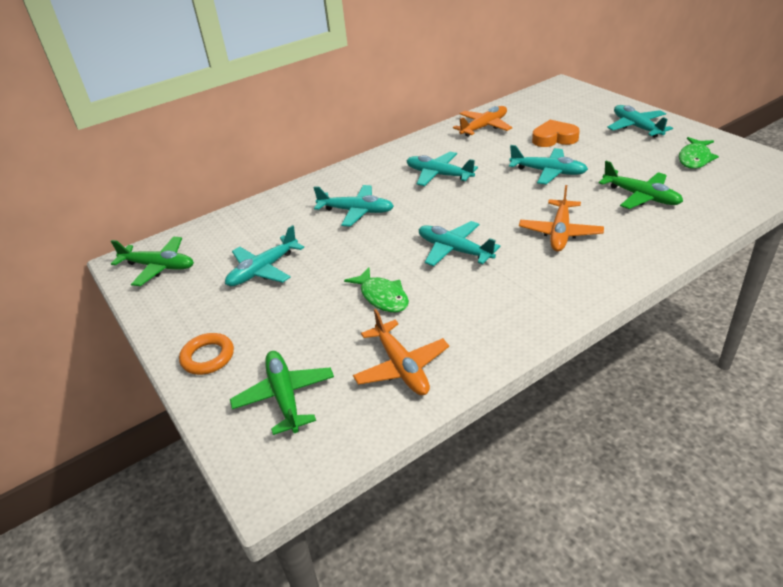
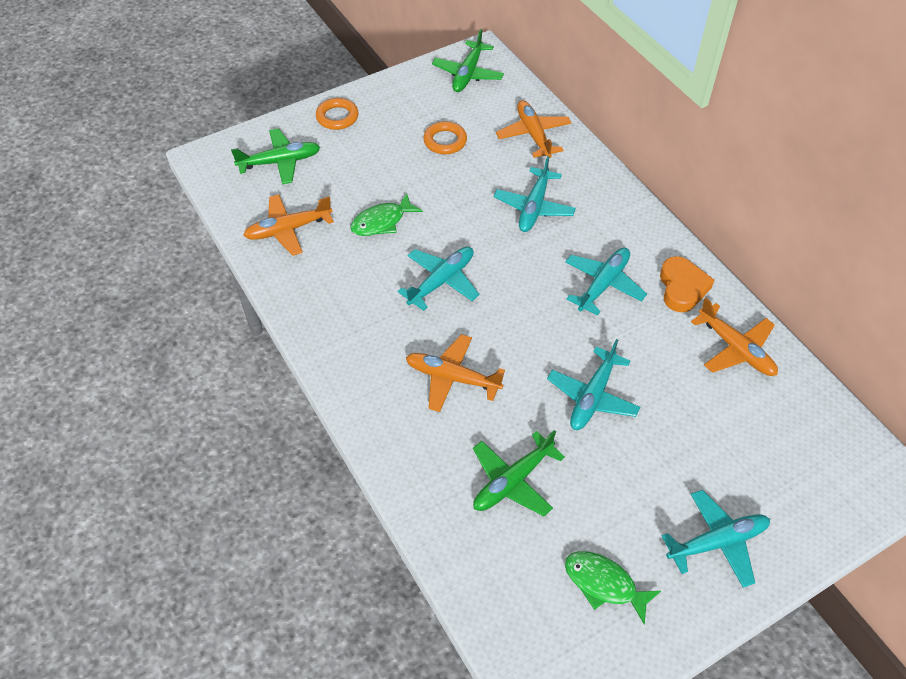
camera: 90 degrees right, 15 degrees up
(261, 219) = (533, 135): none -> orange plane
(263, 270) = (445, 141): turquoise plane -> orange ring
(554, 138) = (690, 425): orange heart -> orange heart (682, 288)

